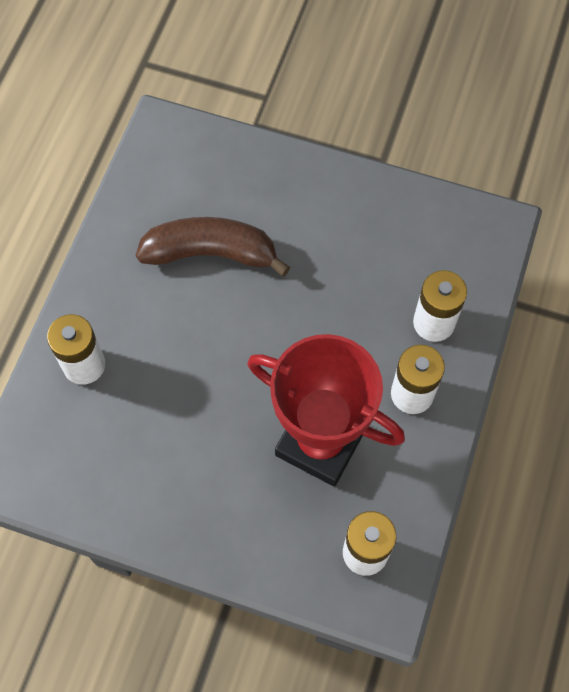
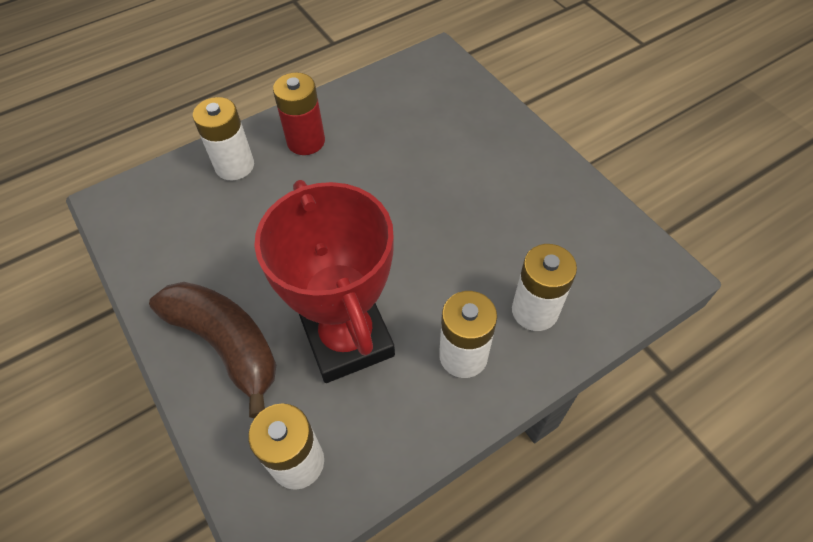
camera: 40 degrees right, 10 degrees down
(125, 298) = (306, 141): none -> red battery
(211, 253) = (395, 149): brown banana -> brown banana (226, 344)

